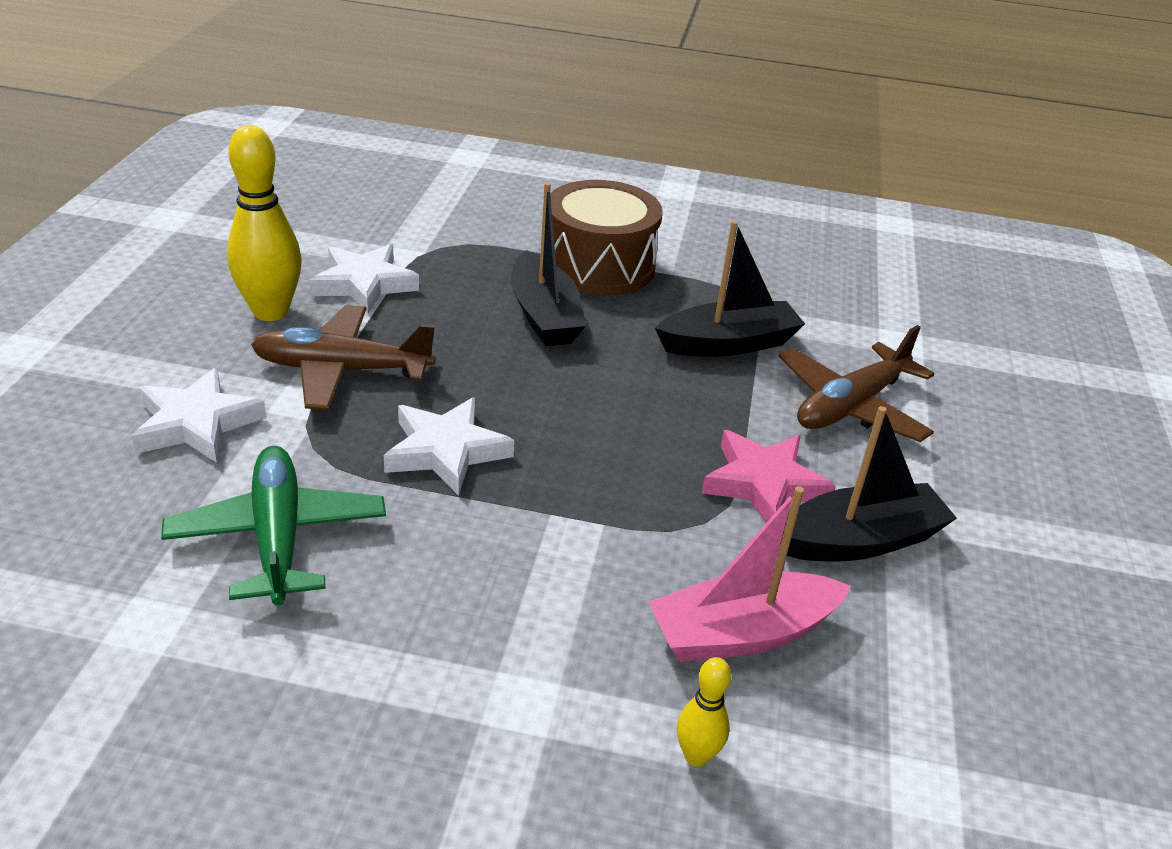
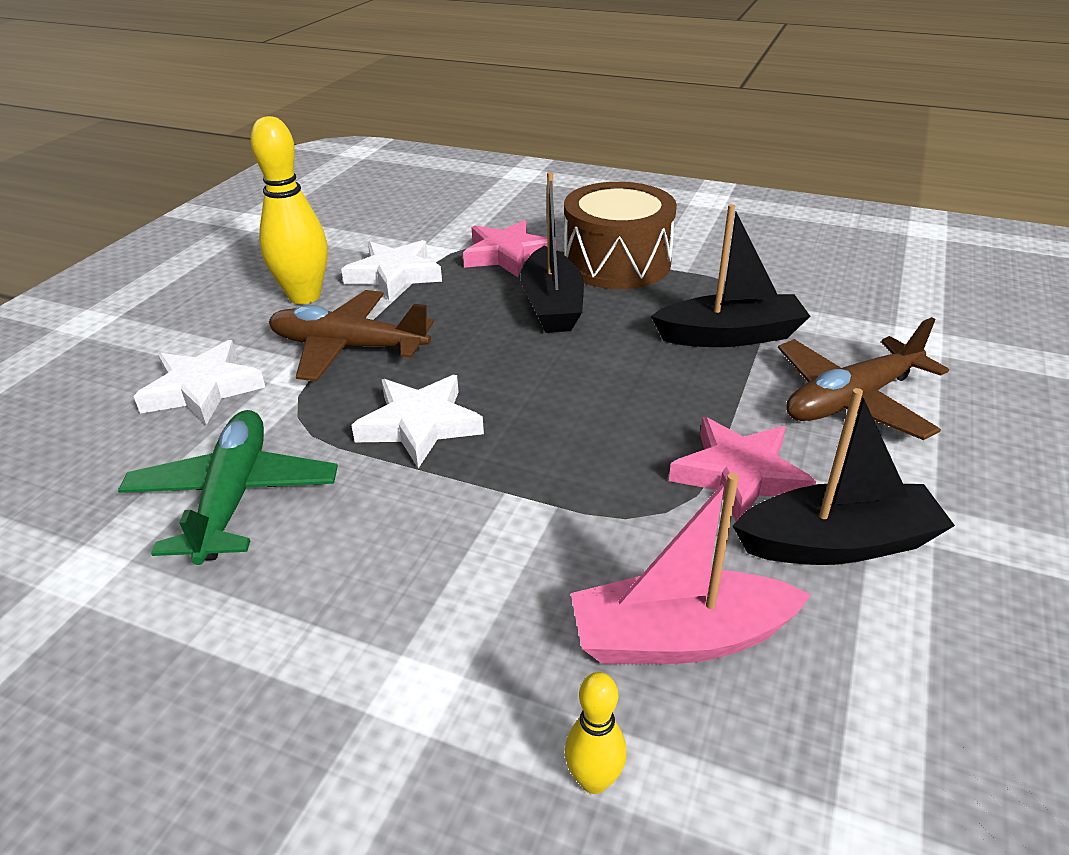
camera: 15 degrees right, 0 degrees up
(481, 258) = (507, 255): none -> pink star

